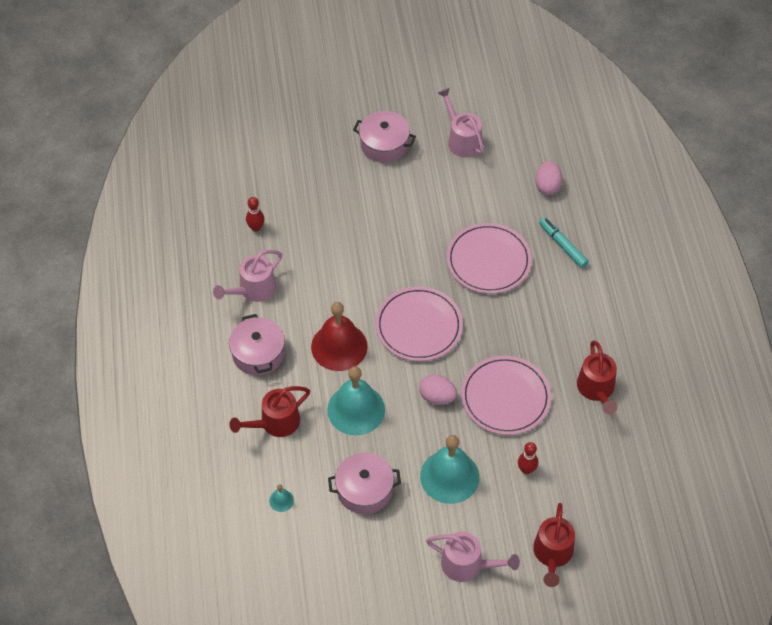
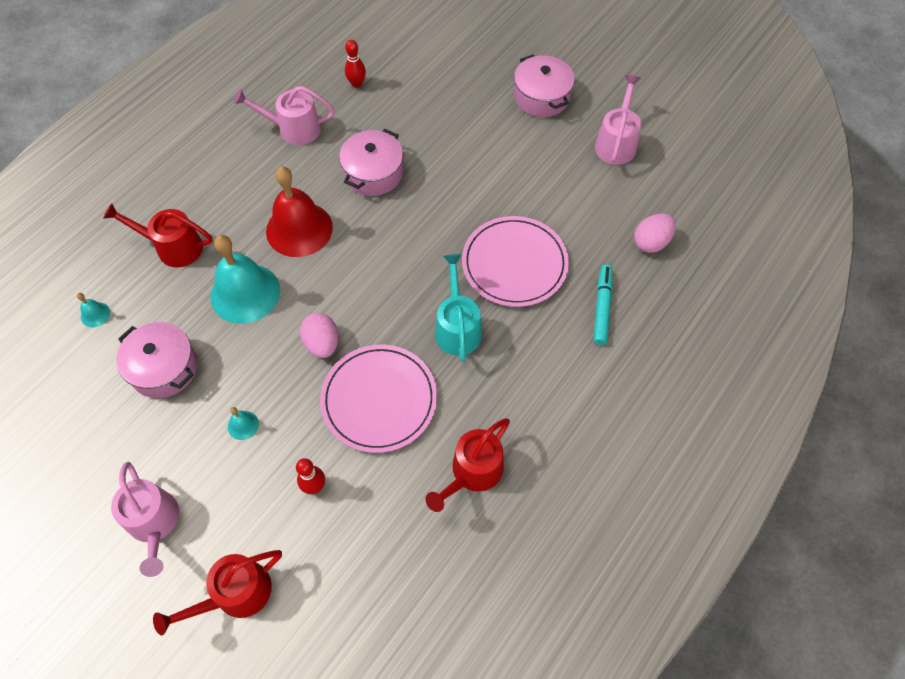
camera: 45 degrees right, 5 degrees up
(258, 353) = (233, 181): pink pot -> pink pot (373, 173)
(418, 326) = (383, 268): pink plate -> none
(449, 476) = (243, 425): turquoise bell -> turquoise bell, size x0.41
(500, 323) = (457, 327): none -> turquoise watering can

